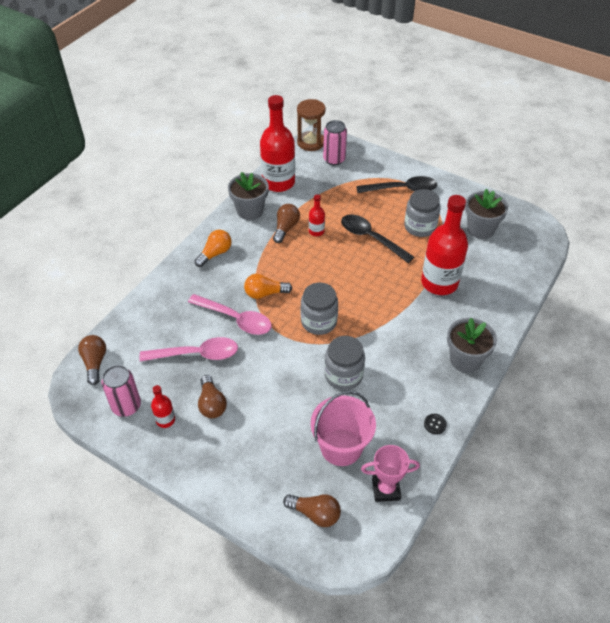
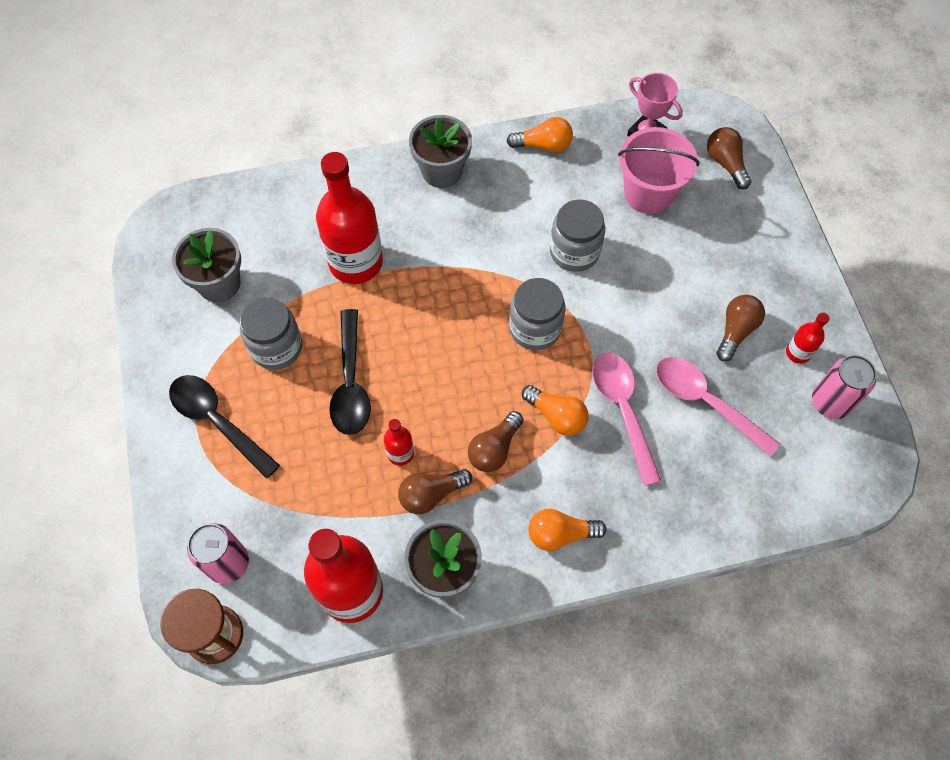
camera: 135 degrees left, 15 degrees up
(95, 363) = (833, 490): brown light bulb -> brown light bulb (494, 449)
(435, 424) = (543, 145): black button -> orange light bulb

